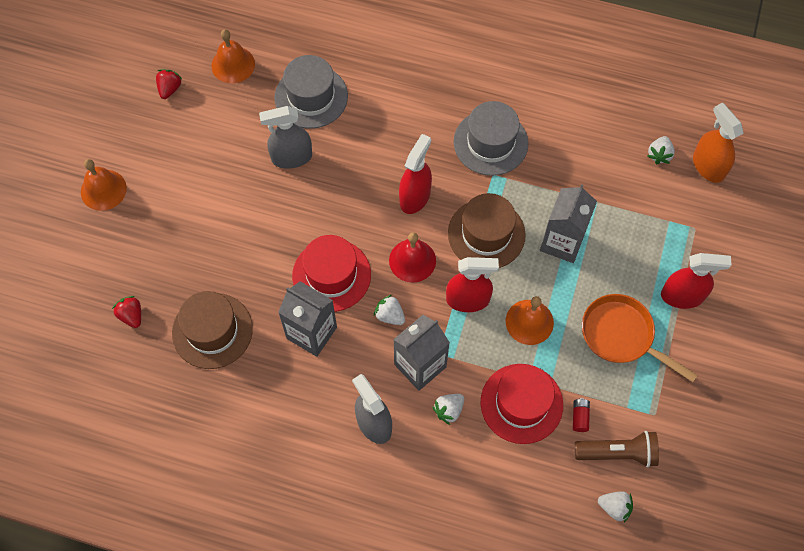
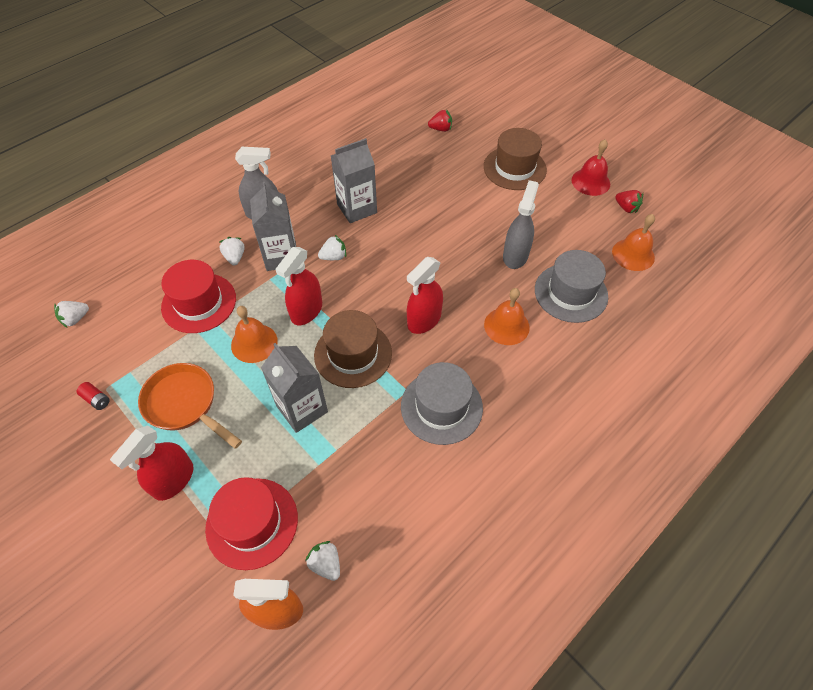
camera: 120 degrees right, 10 degrees down
(103, 190) = (550, 145): orange bell -> orange bell (506, 326)
(212, 330) = (399, 161): brown hat -> brown hat (514, 168)
(331, 275) = (393, 237): red hat -> red hat (252, 523)
(412, 260) = (368, 291): red bell -> red bell (590, 182)
(415, 197) = (424, 320): red spray bottle -> red spray bottle turned 75 degrees clockwise
(580, 417) = (154, 334): red battery -> red battery (96, 399)
(618, 453) = (106, 344): brown flashlight -> none
(622, 336) = (185, 404): orange pan -> orange pan turned 120 degrees counterclockwise

